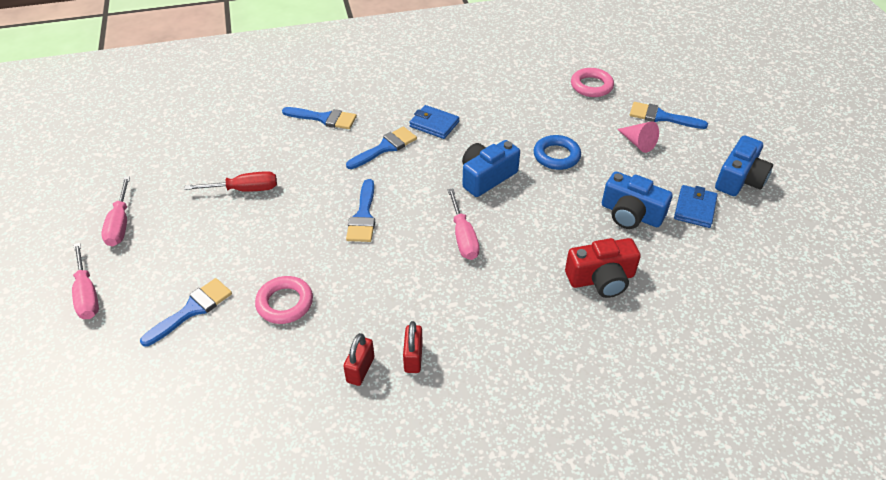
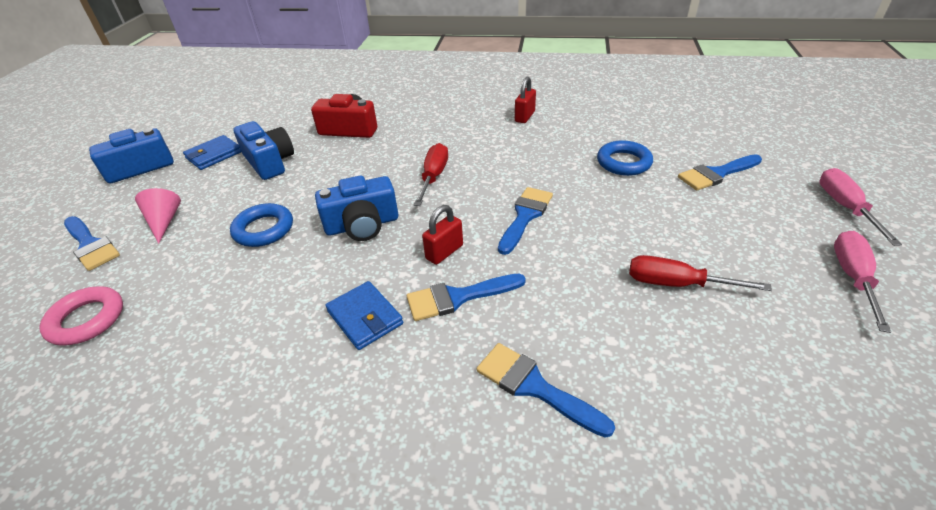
camera: 155 degrees left, 5 degrees down
(285, 303) = (623, 162): pink ring -> blue ring
(360, 369) = (566, 118): red padlock -> red padlock (444, 252)
(463, 236) = (433, 177): pink screwdriver -> red screwdriver

